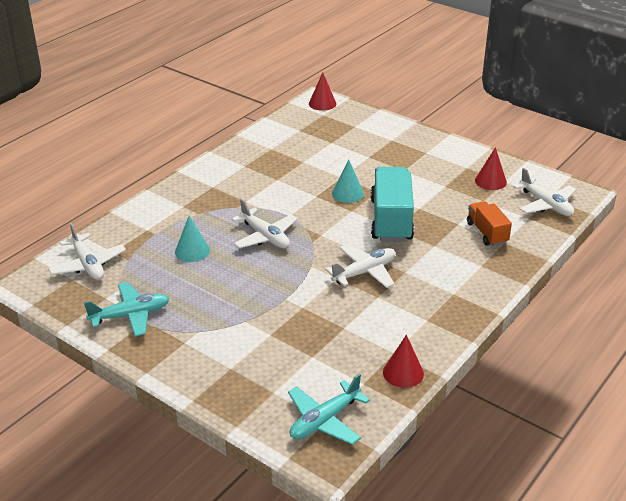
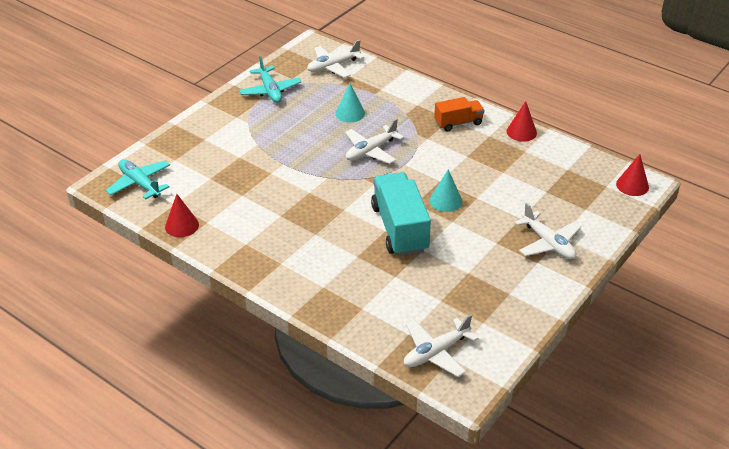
camera: 90 degrees right, 5 degrees up
(364, 272) = (316, 208): white plane -> white plane (548, 243)
(391, 220) = (400, 228): turquoise truck -> turquoise truck turned 105 degrees counterclockwise
(487, 233) = (378, 296): orange truck -> orange truck (458, 123)
(490, 181) = (481, 310): red cone -> red cone (521, 132)

